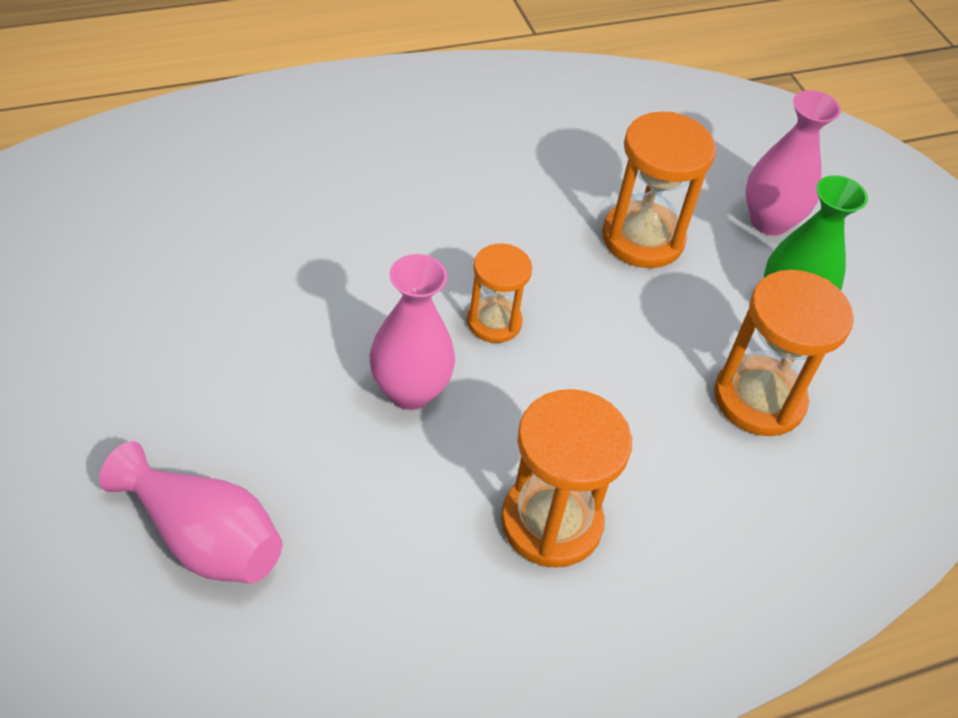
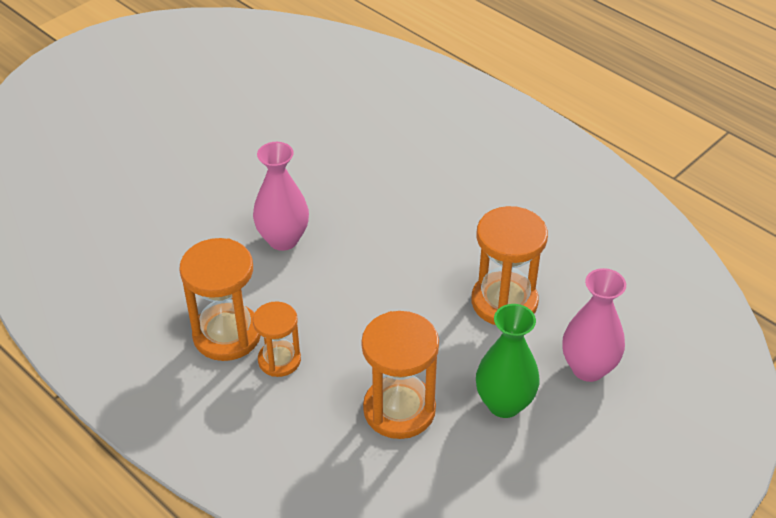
camera: 70 degrees right, 5 degrees down
(203, 538) = (134, 202): pink vase -> none
(494, 322) = (365, 255): orange hourglass -> orange hourglass (279, 360)

